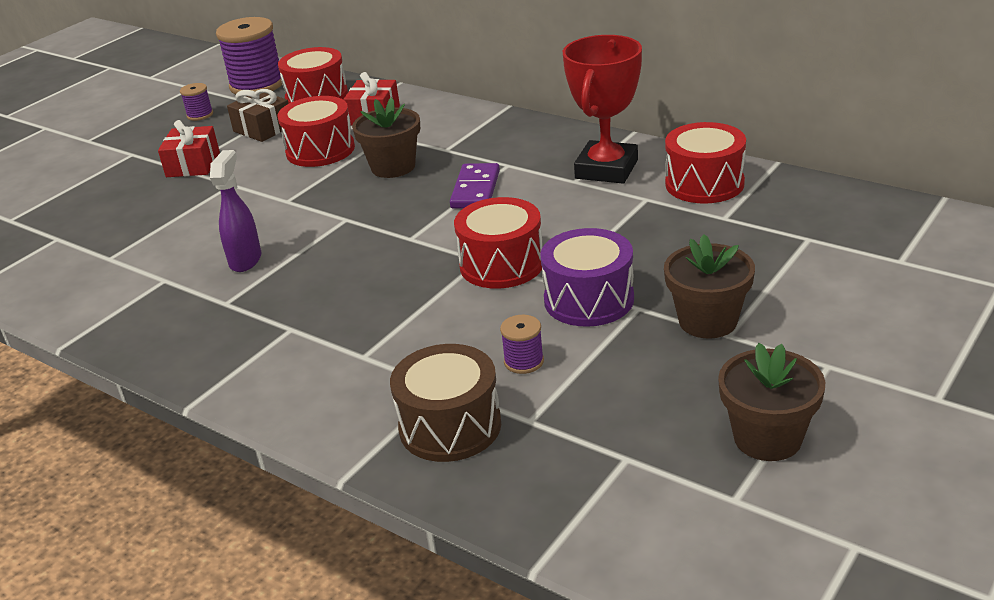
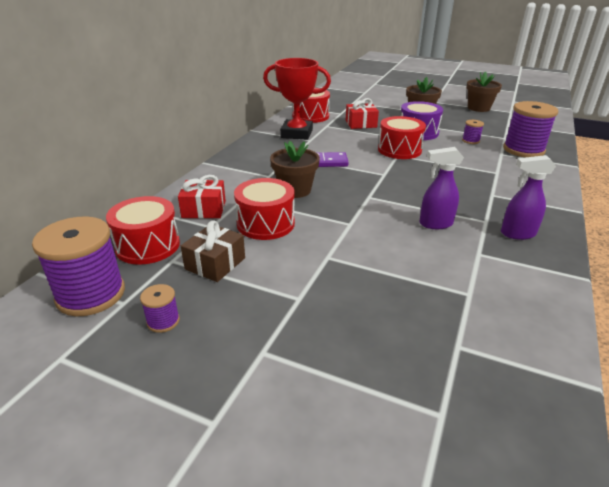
camera: 105 degrees left, 0 degrees up
(179, 321) = (517, 234): none -> purple spray bottle
(193, 165) = (291, 291): red gift -> red gift (361, 124)
(450, 426) = (523, 150): brown drum -> purple spool

